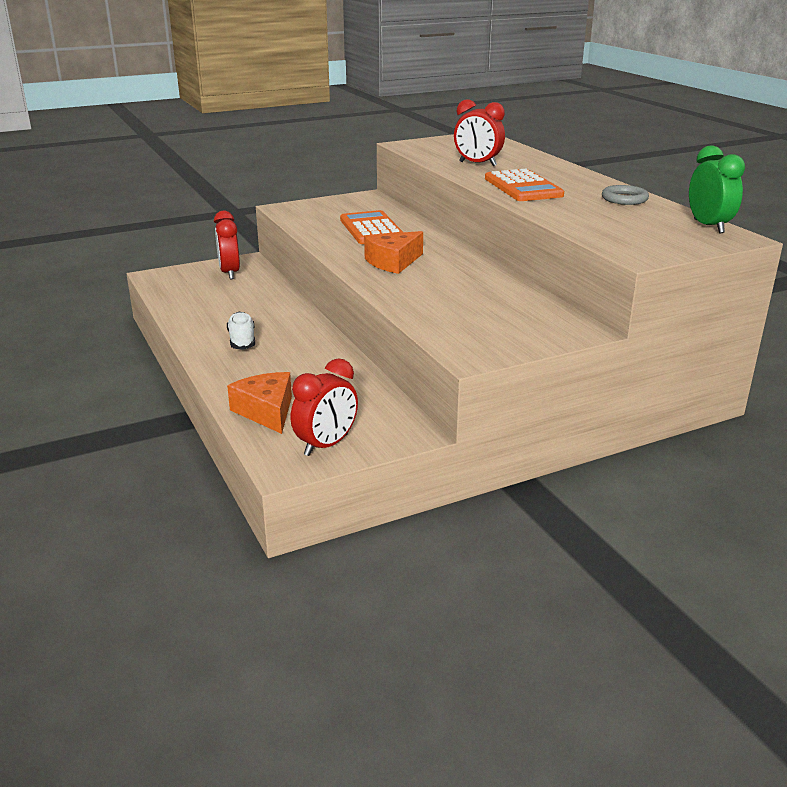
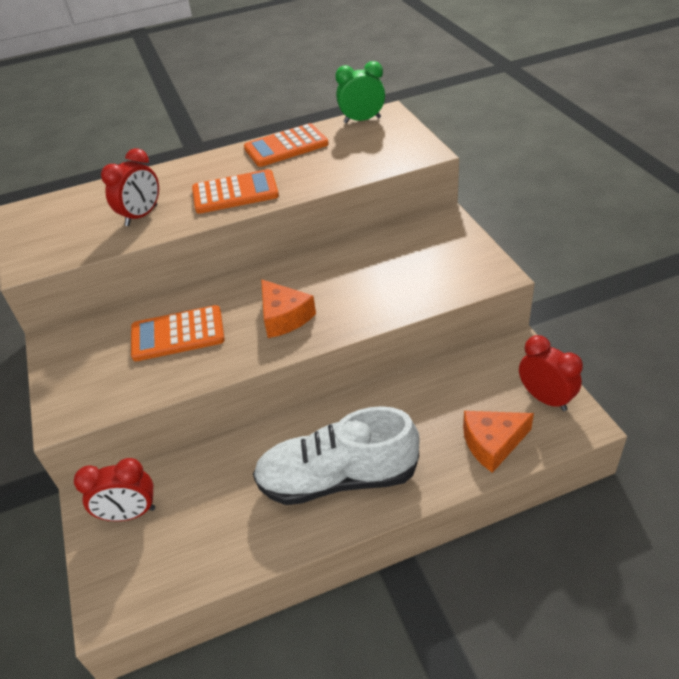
camera: 80 degrees left, 15 degrees up
(242, 340) = (338, 478): white shoe -> white shoe, size x2.14
(624, 199) = (286, 146): grey ring -> orange calculator

